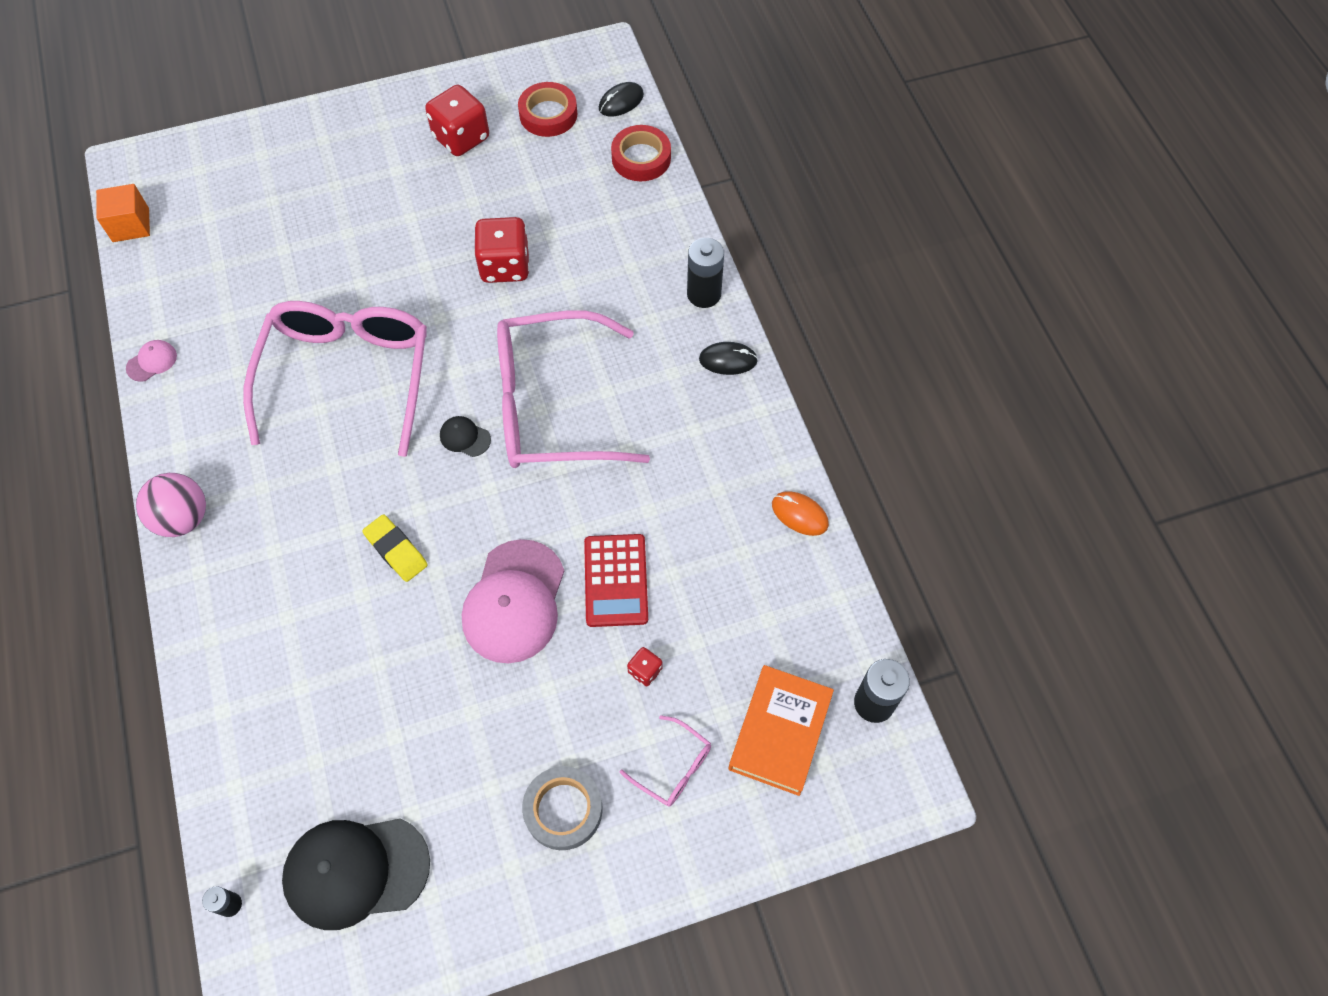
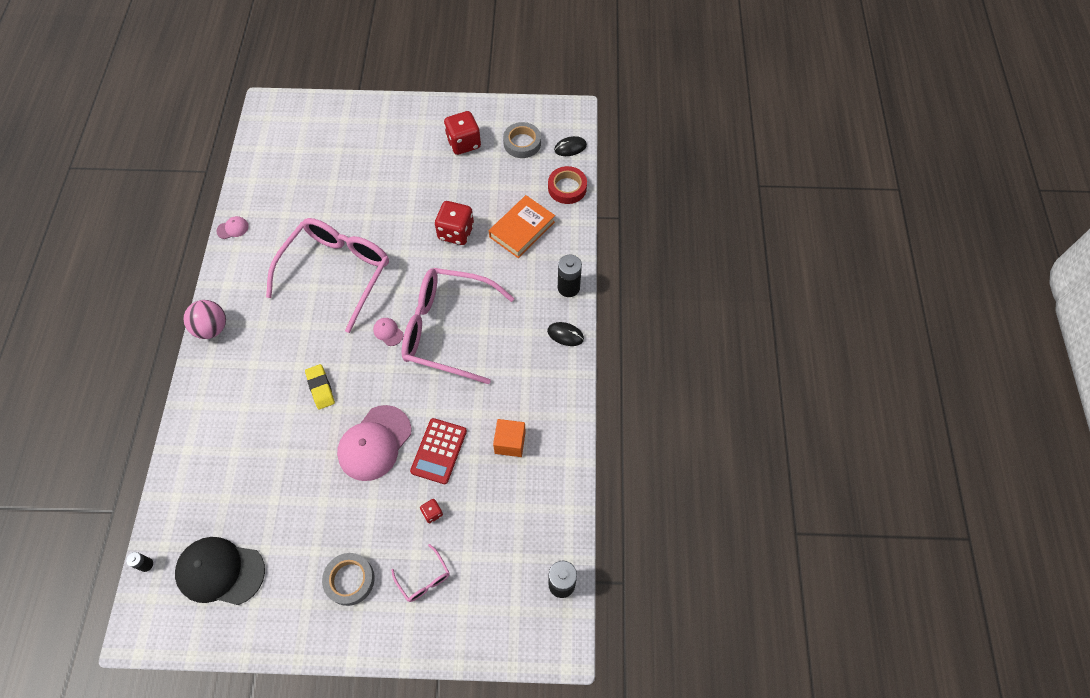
camera: 20 degrees right, 0 degrees up
(131, 225) = (254, 142): orange cube -> orange cube (510, 442)
(465, 437) = (388, 332): black cap -> pink cap
(548, 114) = (522, 143): red tape -> grey tape
(779, 732) = (496, 581): orange book -> orange book (522, 229)
(799, 514) = (567, 448): orange mouse -> none

